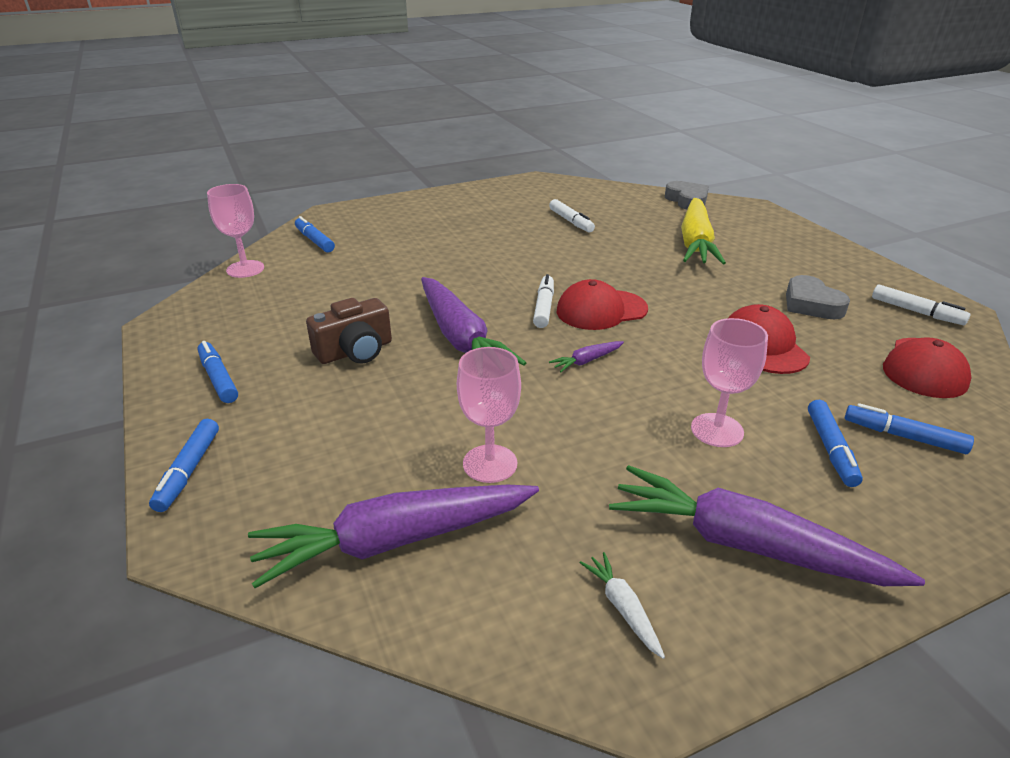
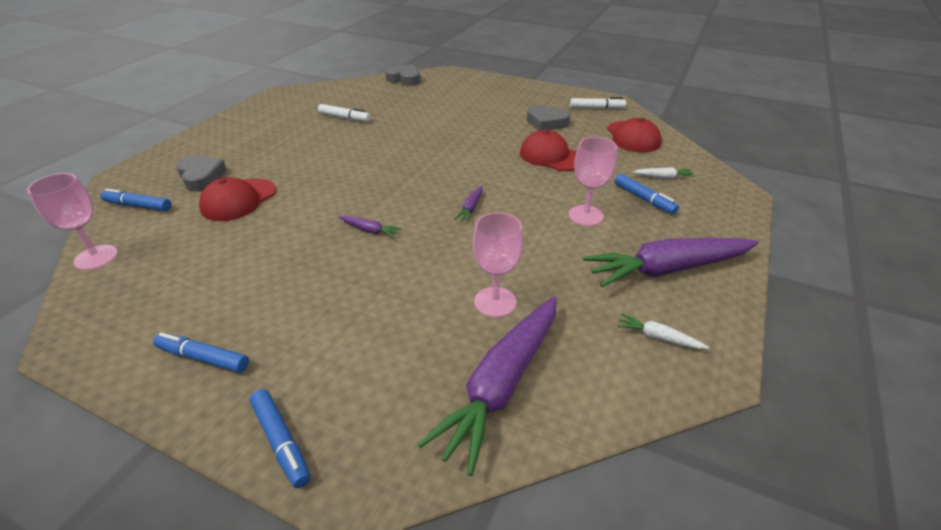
camera: 40 degrees left, 5 degrees up
(355, 351) = (301, 277): brown camera -> none
(384, 234) = (201, 177): none -> grey heart
(460, 338) = (370, 230): purple carrot -> purple carrot, size x0.41
(544, 307) = (401, 184): white marker -> none
(601, 310) = (439, 172): red cap -> red cap (238, 200)
(695, 242) = (443, 106): yellow carrot -> none
(903, 436) = (663, 177): blue marker -> white carrot

